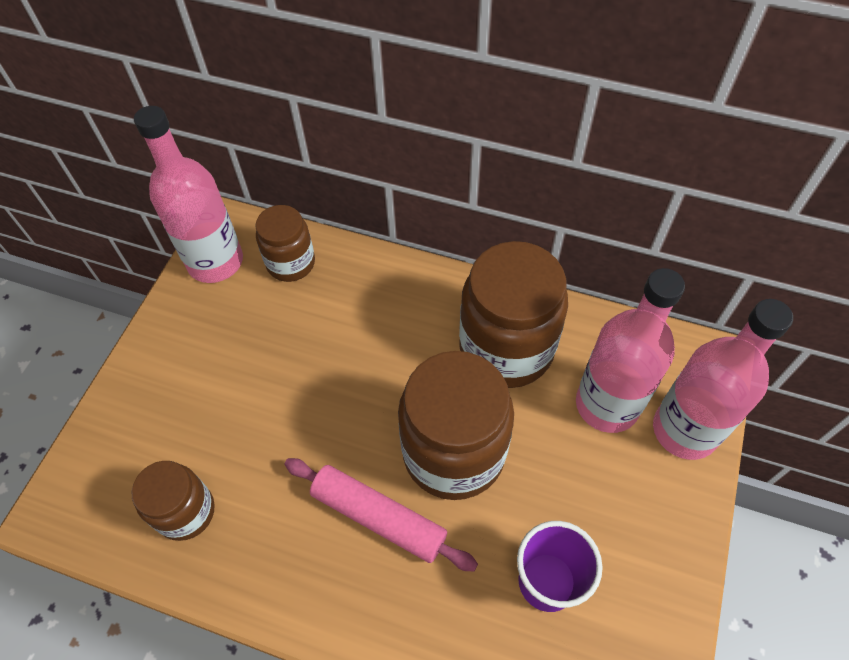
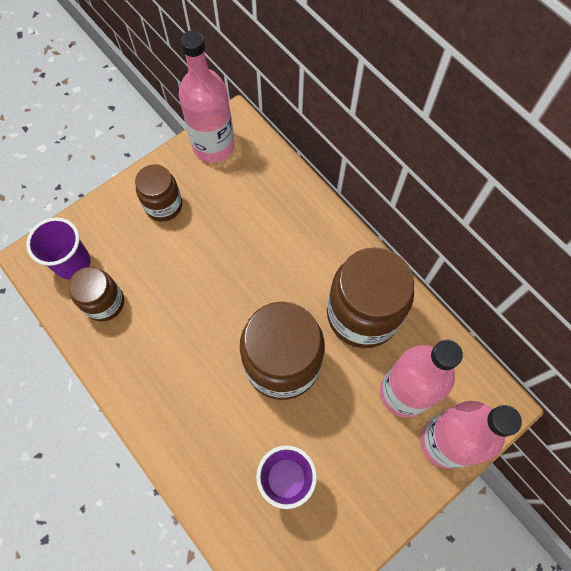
camera: 30 degrees right, 10 degrees up
(112, 488) = (72, 263): none -> purple cup
(291, 263) = (260, 173): brown jar -> brown jar (163, 205)
(378, 518) = (211, 375): pink rolling pin -> none

